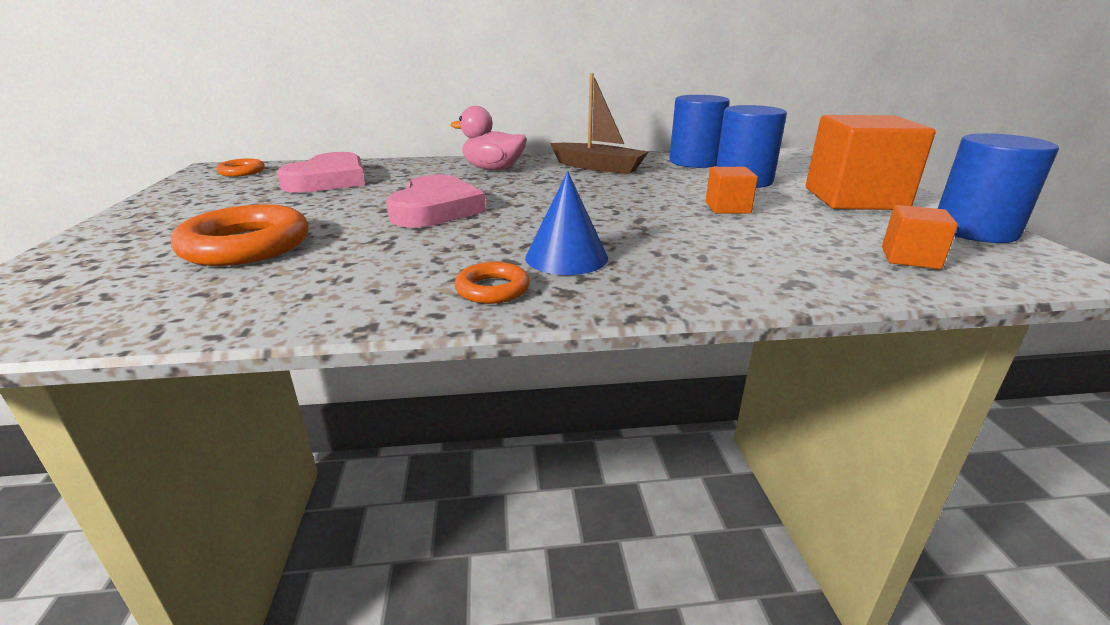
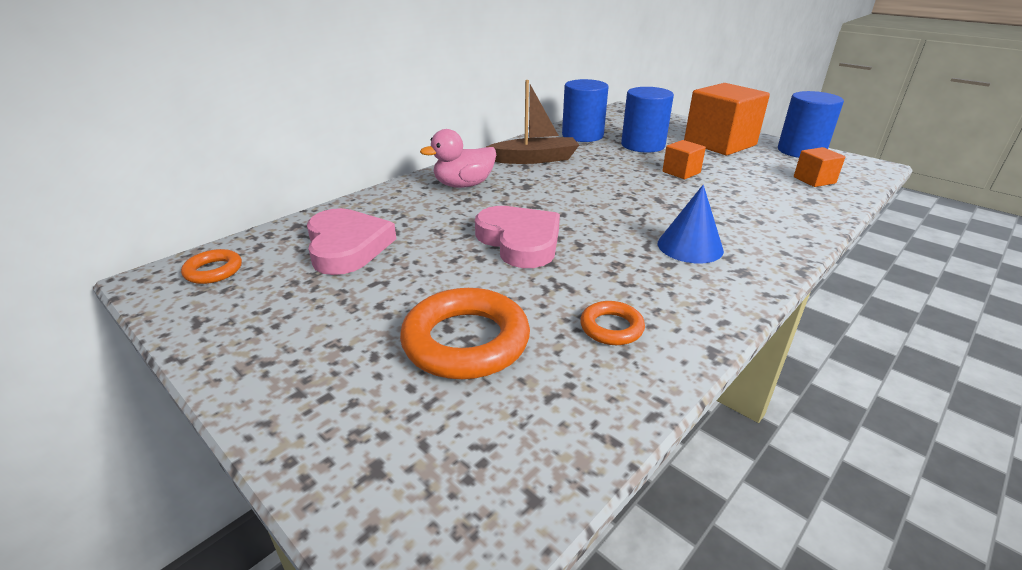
camera: 40 degrees left, 5 degrees up
(492, 289) = (709, 289): orange ring -> orange ring (611, 327)

